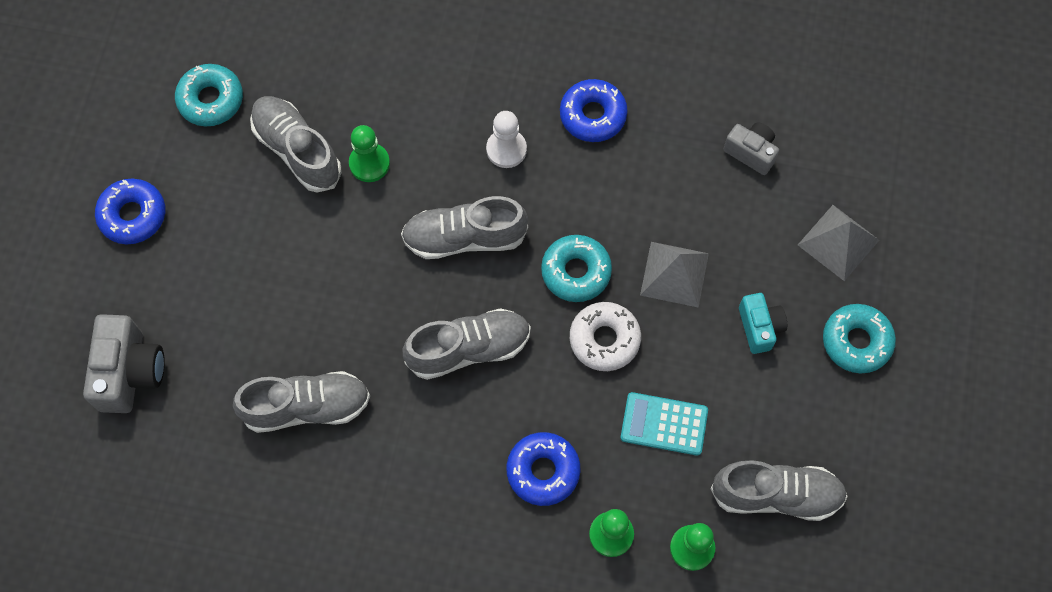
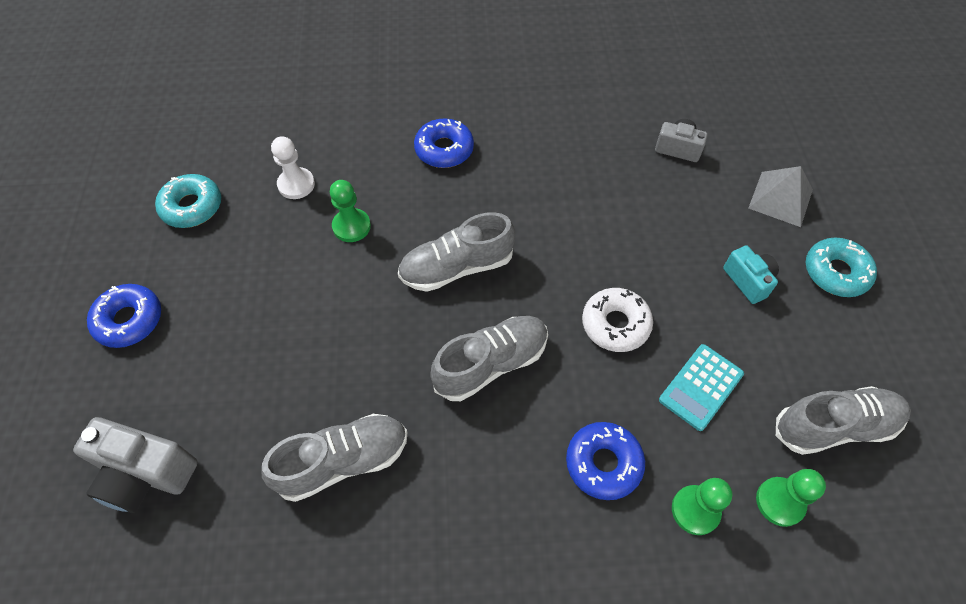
camera: 15 degrees left, 10 degrees down
(130, 372) = (145, 474): grey camera -> grey camera turned 120 degrees clockwise
(297, 150) = (281, 230): grey shoe -> none
(506, 149) = (471, 189): white pawn -> white pawn (296, 184)
(576, 272) = (567, 273): turquoise donut -> none
(593, 115) = (536, 149): blue donut -> blue donut (444, 149)
(664, 424) = (701, 387): turquoise calculator -> turquoise calculator turned 45 degrees counterclockwise
(674, 274) = (655, 254): grey pyramid -> none

